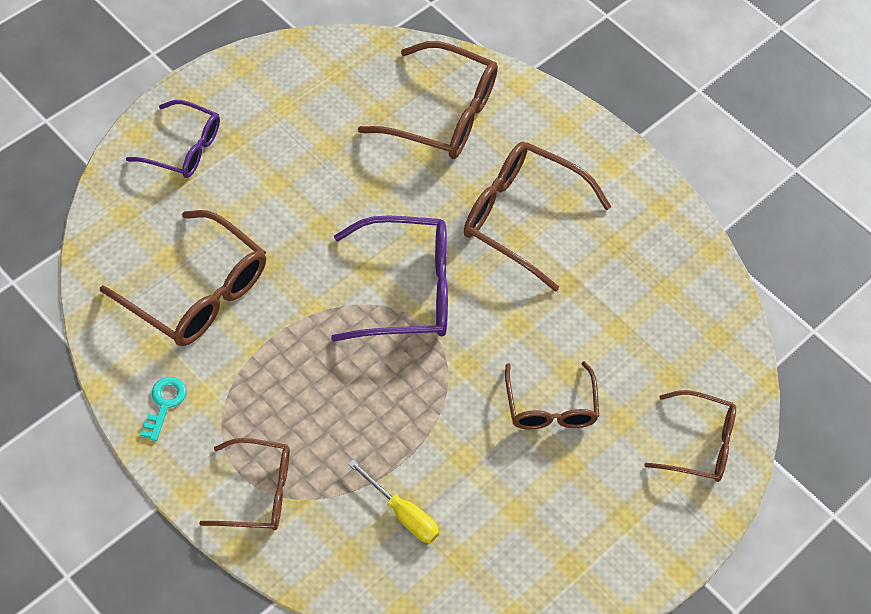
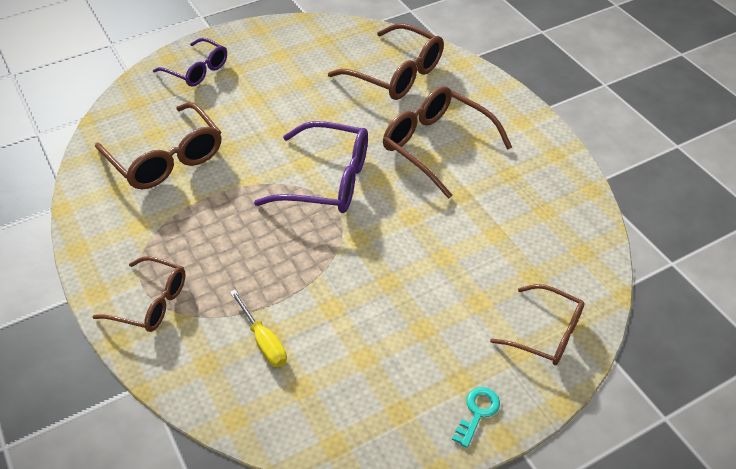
camera: 20 degrees right, 10 degrees down
(164, 404) = (107, 227): turquoise key -> turquoise key (477, 412)
(550, 407) = (419, 282): brown glasses -> none

